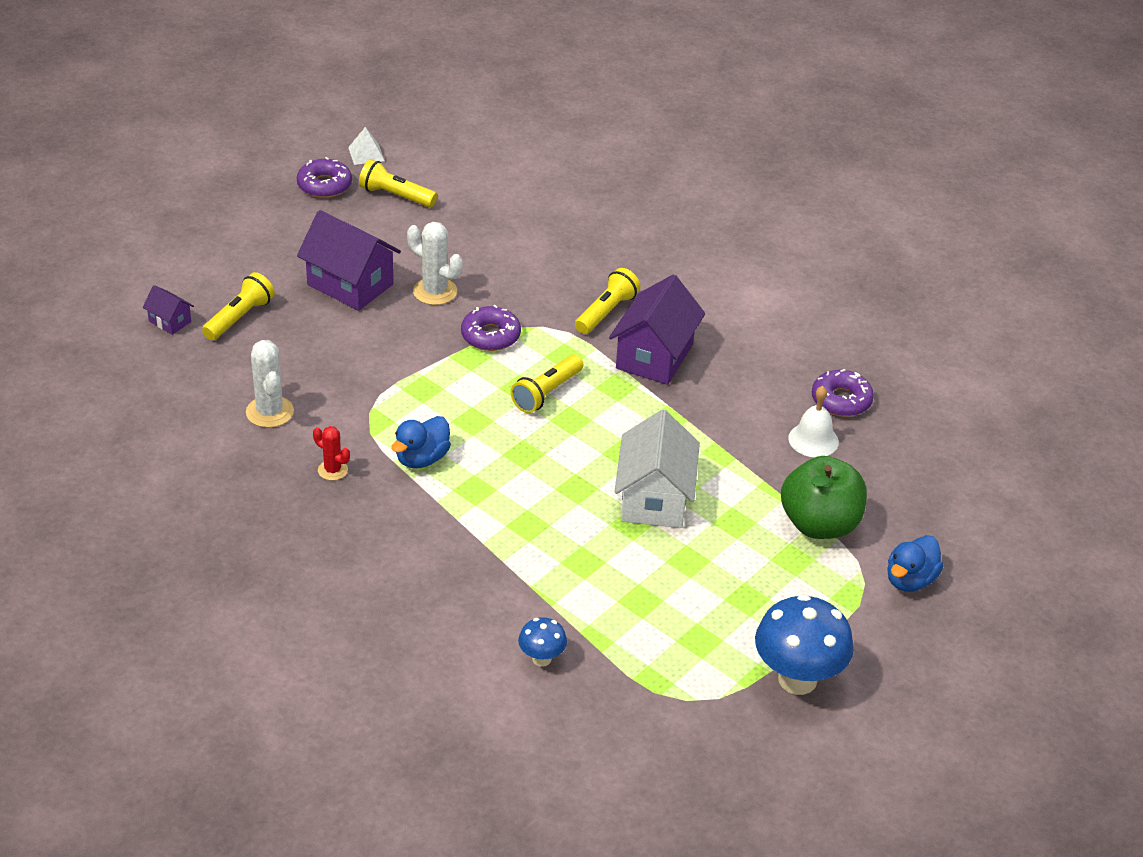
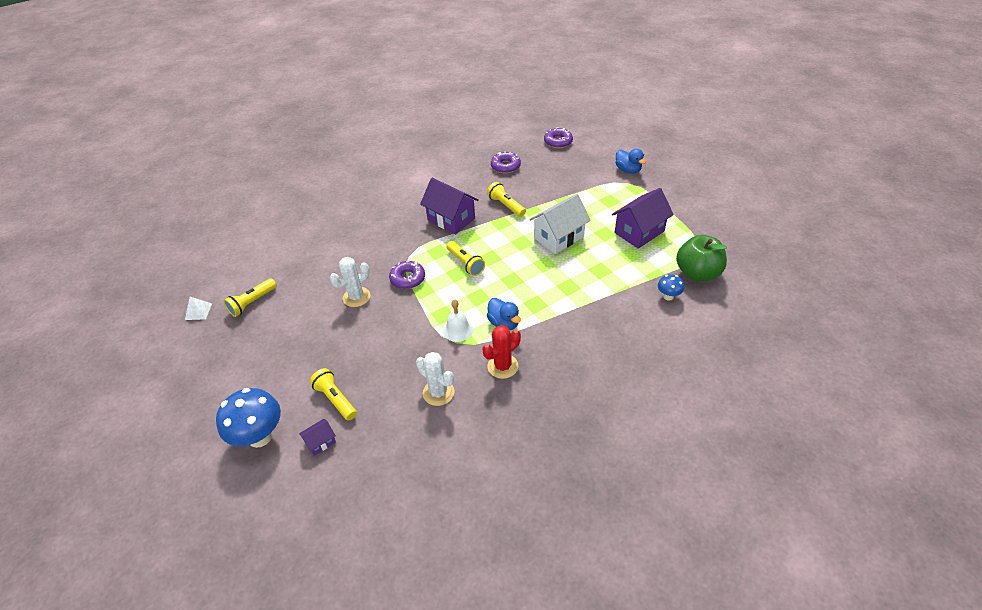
camera: 70 degrees left, 5 degrees up
(270, 412) = (438, 392): white cactus -> white cactus turned 45 degrees clockwise
(324, 185) = (218, 337): purple donut -> purple donut (558, 142)
(332, 470) = (502, 366): red cactus -> red cactus, size x1.63
(350, 284) = (330, 336): purple house -> purple house (639, 232)
(606, 312) = (408, 230): yellow flashlight -> yellow flashlight (506, 205)
(654, 498) = (559, 237): white house -> white house turned 60 degrees counterclockwise
(797, 679) = (686, 213): blue mushroom -> blue mushroom (260, 436)
(813, 440) = (530, 179): white bell -> white bell (458, 329)
(819, 524) = (588, 188): green apple -> green apple (697, 273)

